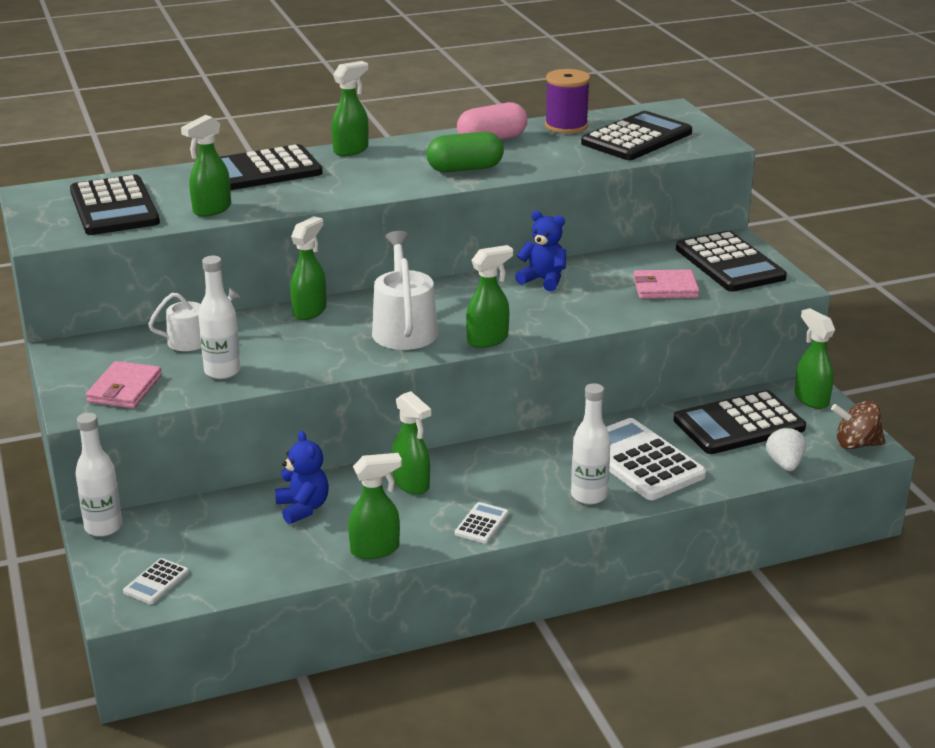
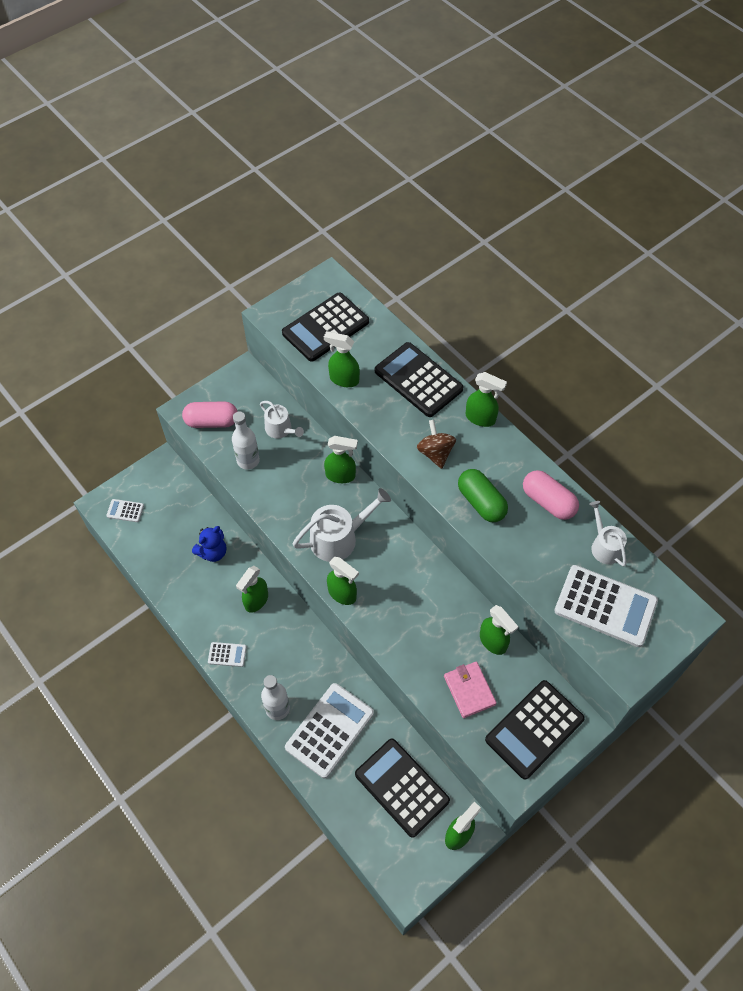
camera: 70 degrees right, 30 degrees up
(103, 527) = (165, 464): white bottle -> none
(125, 389) = (212, 422): pink wallet -> pink capsule
(375, 549) = (184, 606): green spray bottle -> green spray bottle (493, 642)
(543, 280) = (446, 602): blue teddy bear -> none
(566, 126) = (604, 546): purple spool -> white watering can
(637, 138) = (605, 606): black calculator -> white calculator
(784, 464) = (359, 830): white strawberry -> none
(856, 444) = (405, 879): brown spinning top -> brown spinning top (435, 453)

